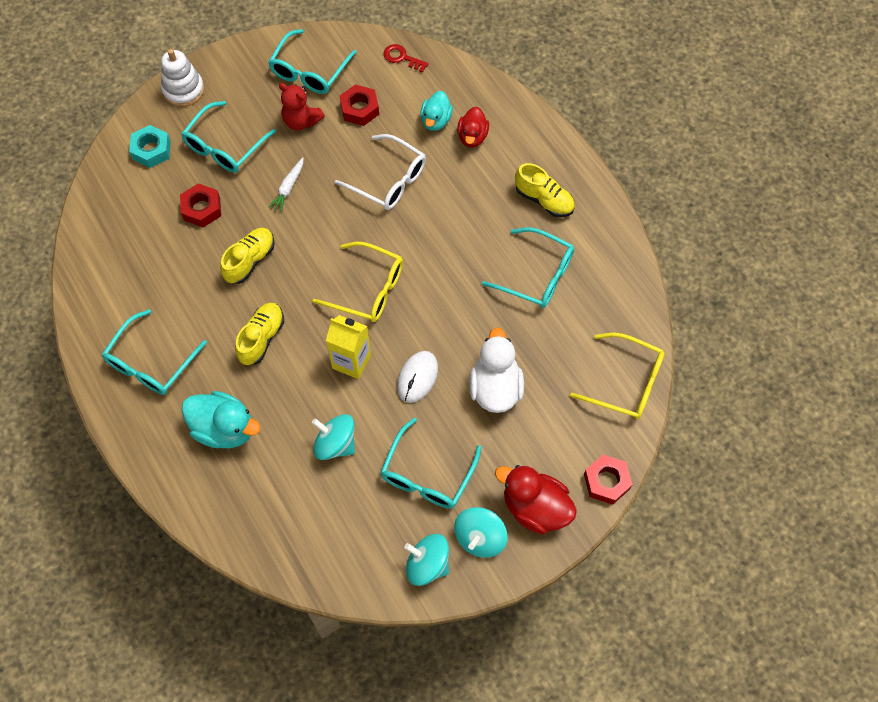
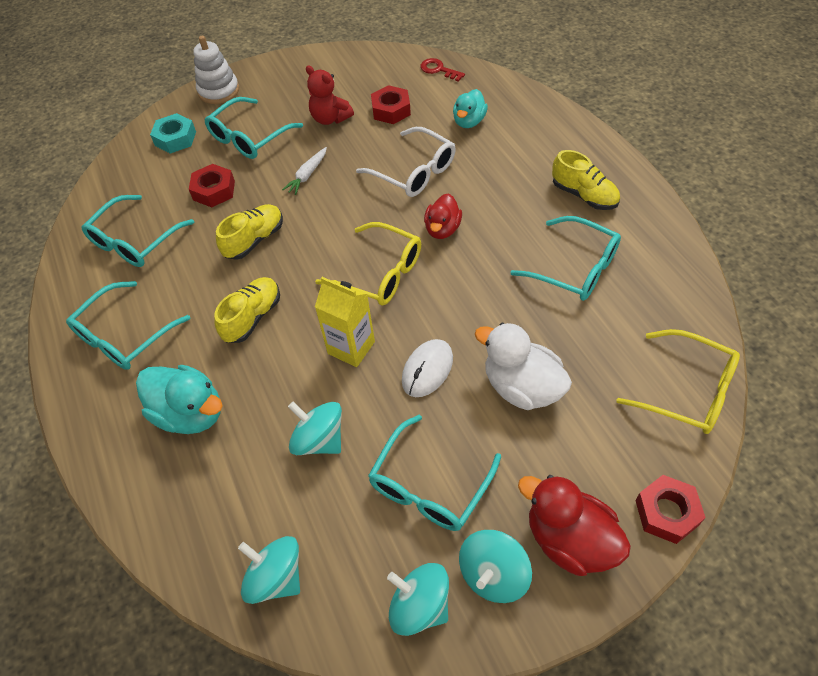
camera: 10 degrees right, 10 degrees down
(309, 71) = (345, 78): turquoise glasses -> turquoise glasses (135, 240)
(317, 553) = (276, 577): none -> turquoise spinning top
(472, 137) = (507, 136): red duck -> red duck (442, 229)
(495, 388) = (521, 387): white duck -> white duck turned 60 degrees counterclockwise

